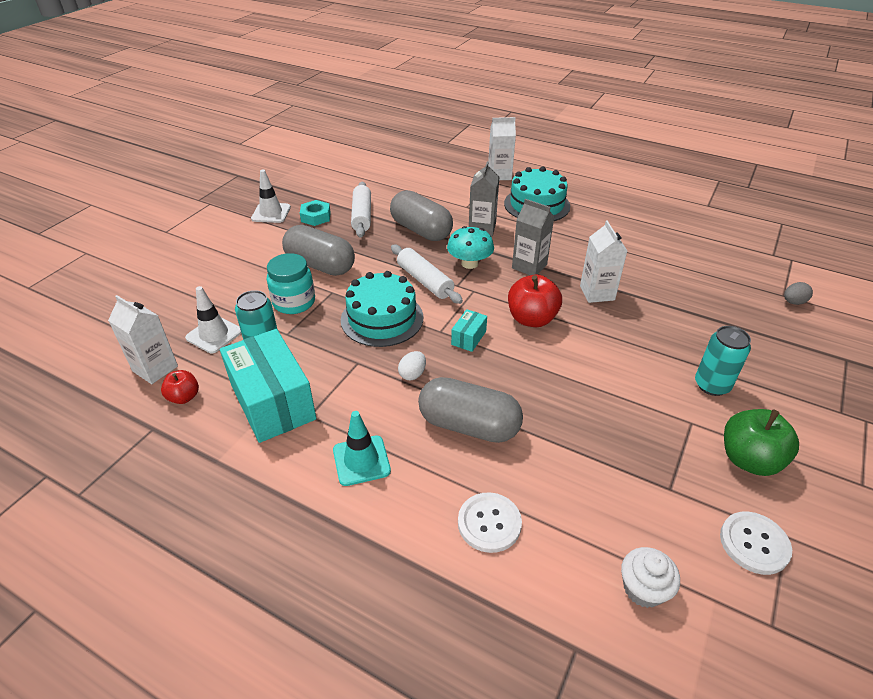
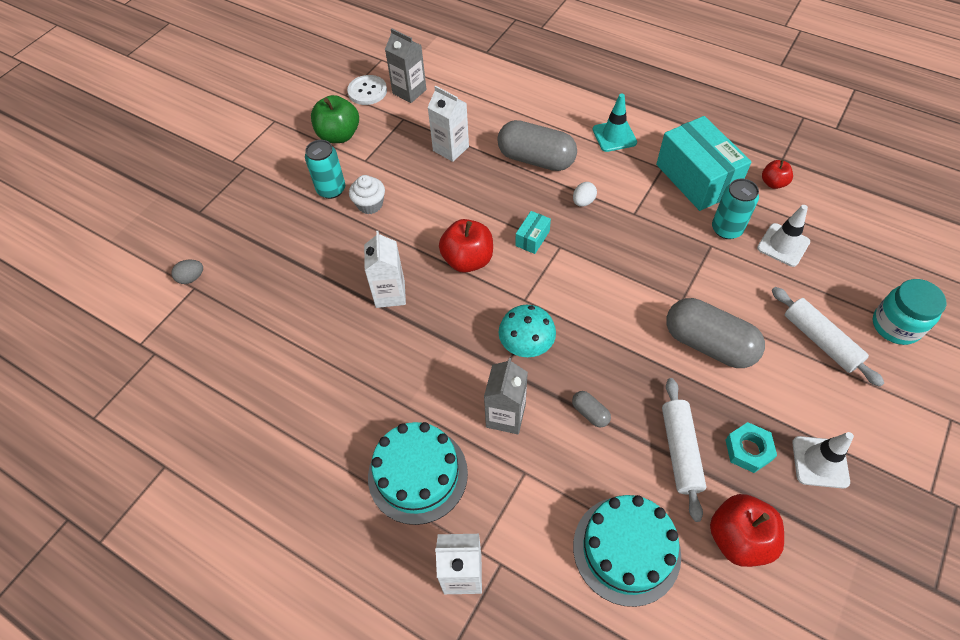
camera: 175 degrees left, 15 degrees up
(155, 369) = (816, 209): white carton -> white carton (451, 149)
(294, 302) = (719, 285): turquoise jar -> turquoise jar (895, 326)
(338, 187) = (738, 538): none -> red apple
(382, 318) = (620, 262): turquoise cake -> turquoise cake (626, 549)
(421, 230) = (590, 413): grey capsule -> grey capsule, size x0.43
(425, 281) = (579, 315): white rolling pin -> white rolling pin (820, 341)
(489, 523) = (526, 101): white button -> none
(529, 266) = (455, 338): grey carton -> grey carton (409, 91)
(643, 589) = (442, 72): white cupcake -> white cupcake (370, 204)

